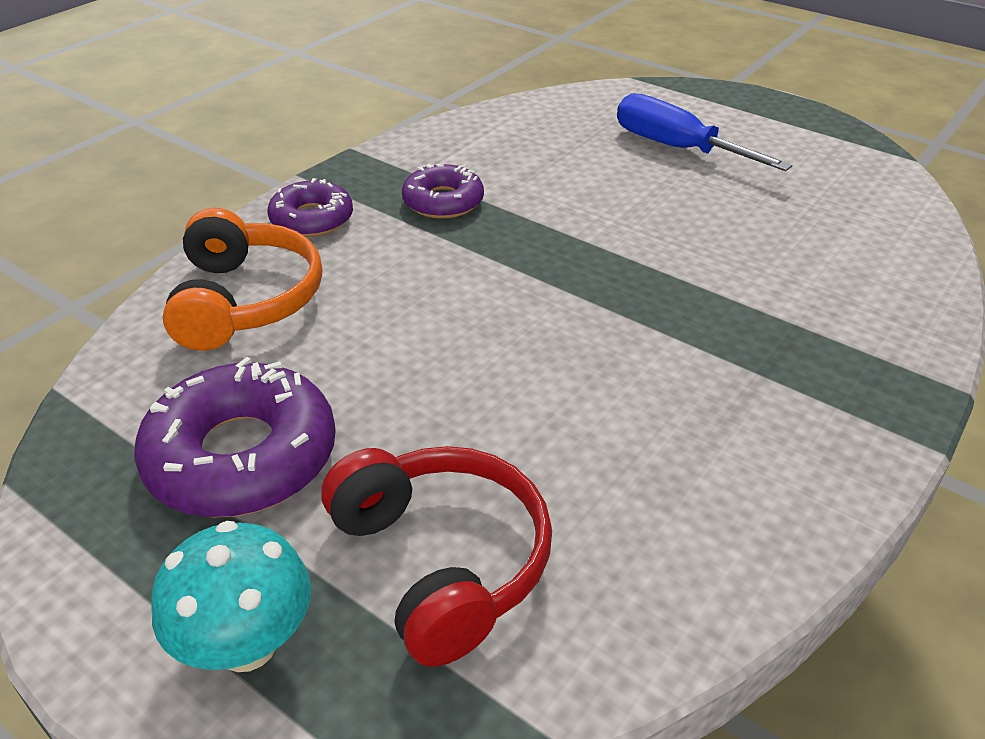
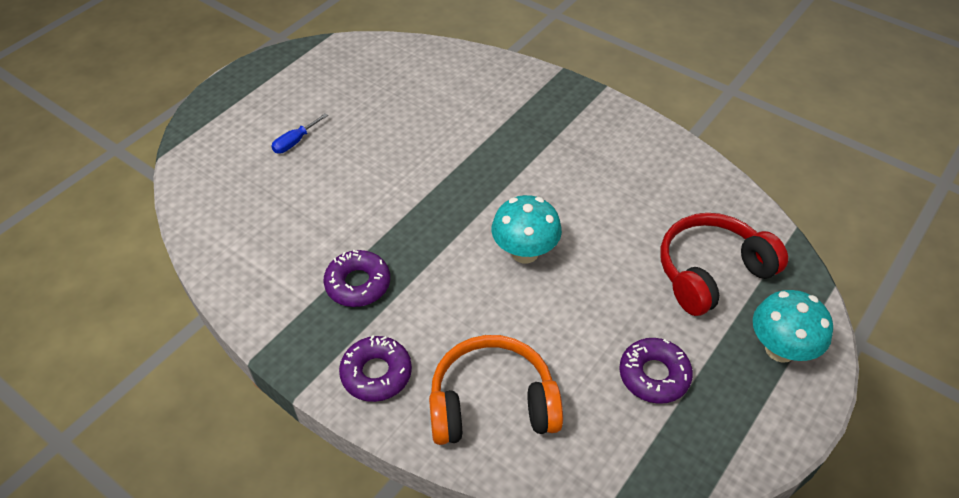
camera: 90 degrees left, 10 degrees up
(242, 456) = (654, 375): purple donut -> purple donut, size x0.60
(492, 332) = (524, 252): none -> turquoise mushroom
(677, 148) = (295, 142): blue screwdriver -> blue screwdriver, size x0.48

